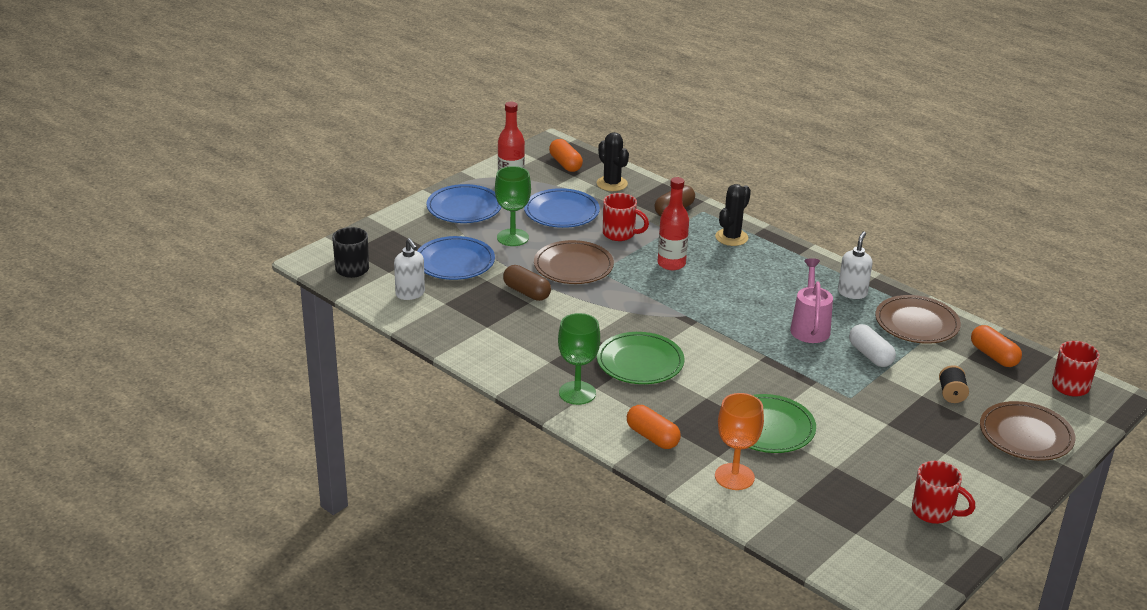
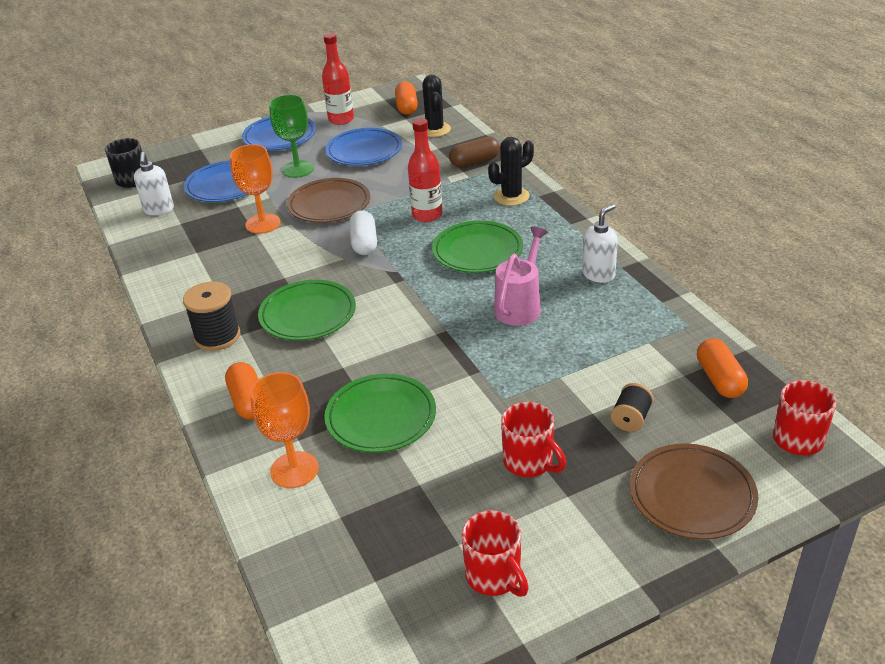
camera: 25 degrees right, 5 degrees up
(526, 292) = (263, 224): brown capsule -> orange goblet
(577, 393) = (217, 336): green goblet -> black spool
(620, 234) = (401, 179): red mug -> red mug (529, 462)
(740, 288) = (477, 251): none -> green plate
(870, 355) = (565, 351): white capsule -> white capsule (364, 243)
(916, 323) = (649, 322): brown plate -> none

